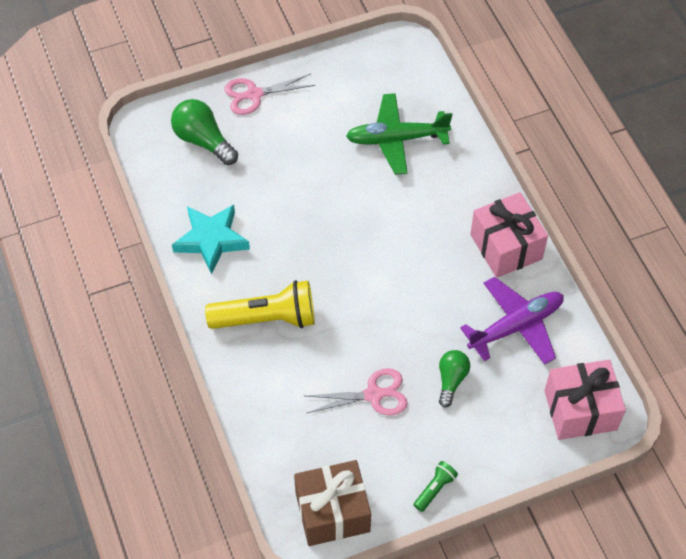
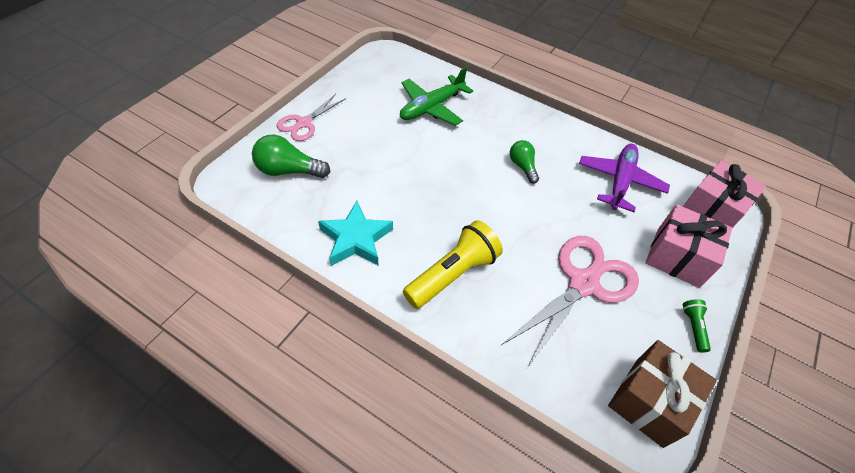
camera: 40 degrees left, 5 degrees down
(373, 395) = (583, 284): pink scissors -> pink scissors, size x1.72
(451, 380) = (620, 240): green light bulb -> green light bulb (522, 166)
(506, 247) = (563, 137): pink gift -> pink gift (677, 257)

